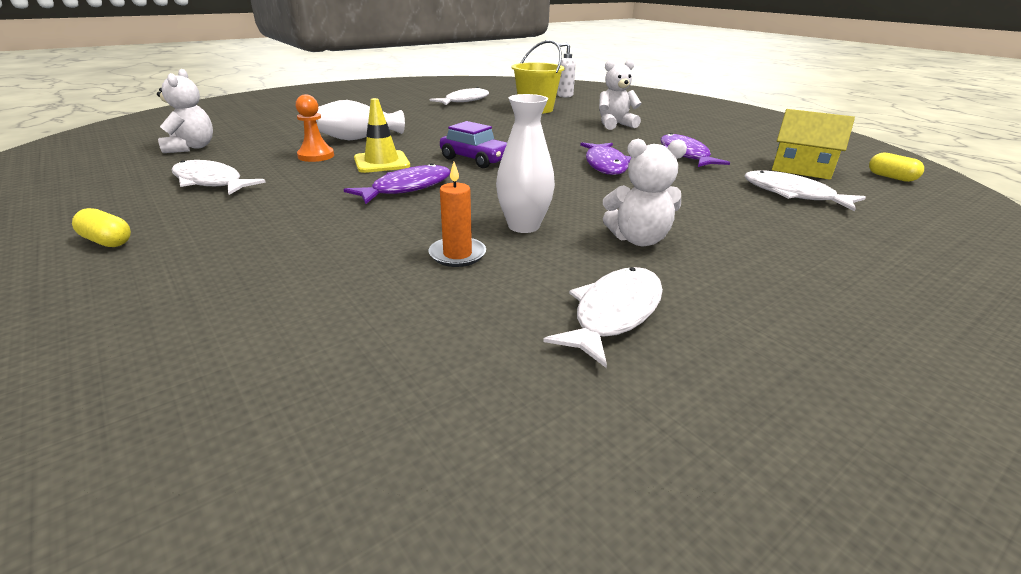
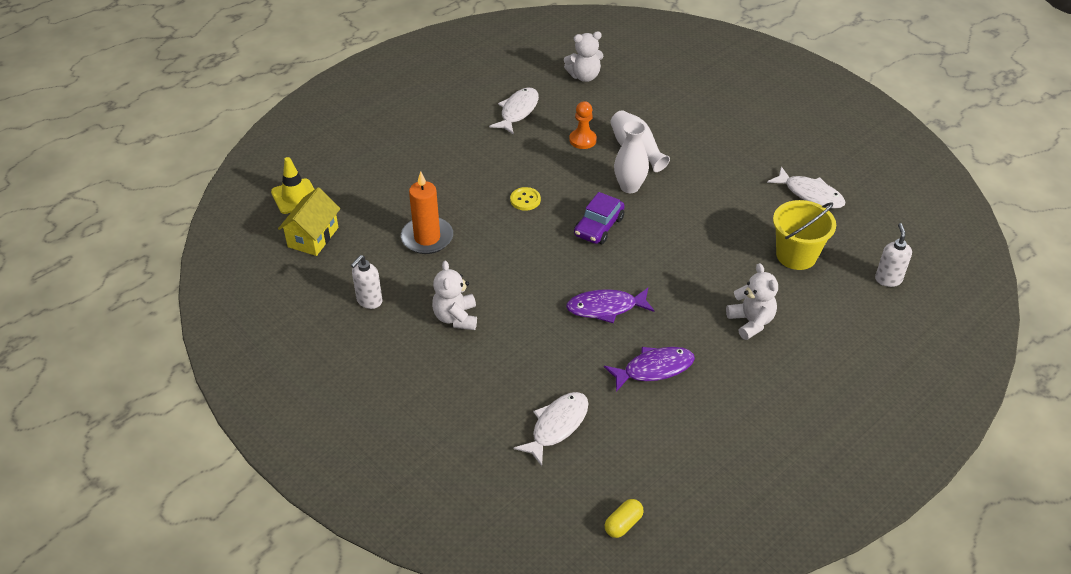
camera: 85 degrees right, 15 degrees up
(107, 241) = (429, 110): yellow capsule -> none
(381, 162) = (577, 176): yellow traffic cone -> yellow traffic cone (295, 196)
(407, 188) = (525, 200): purple fish -> yellow button
(457, 254) = (427, 238): orange candle -> orange candle, size x1.60
(523, 226) = (469, 263): white vase -> white vase (629, 187)
(614, 313) = (369, 301): white fish -> white soap dispenser
(801, 169) = (631, 454): yellow house -> yellow house (313, 237)

